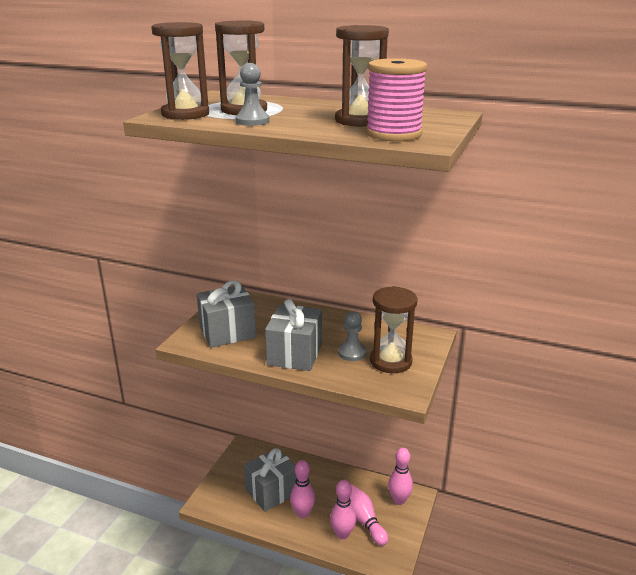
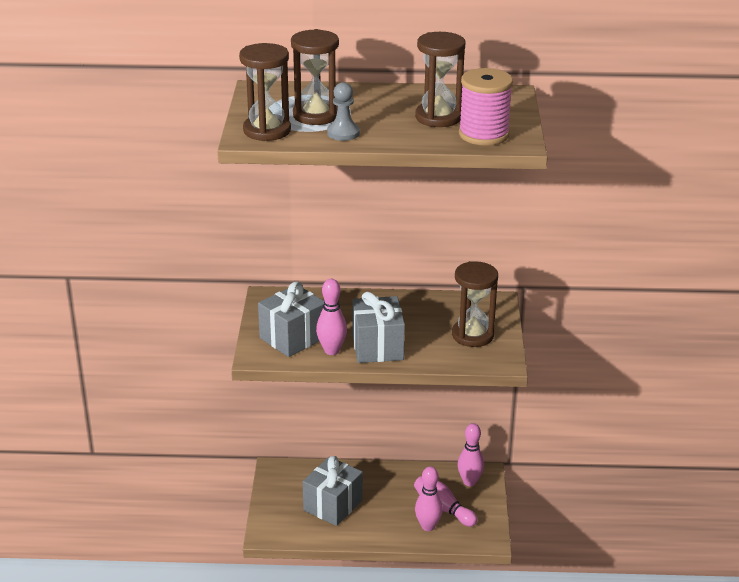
camera: 20 degrees left, 5 degrees up
(302, 513) = (377, 518): pink bowling pin -> pink bowling pin (331, 350)
(352, 353) = (431, 334): grey pawn -> none

